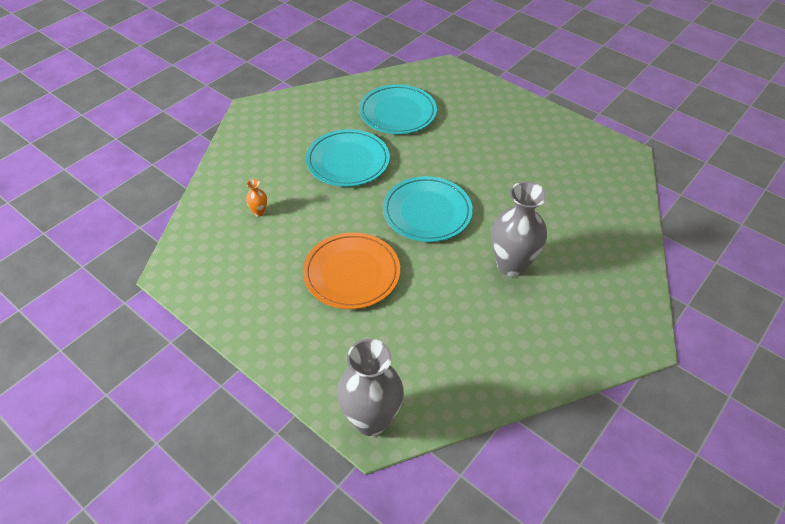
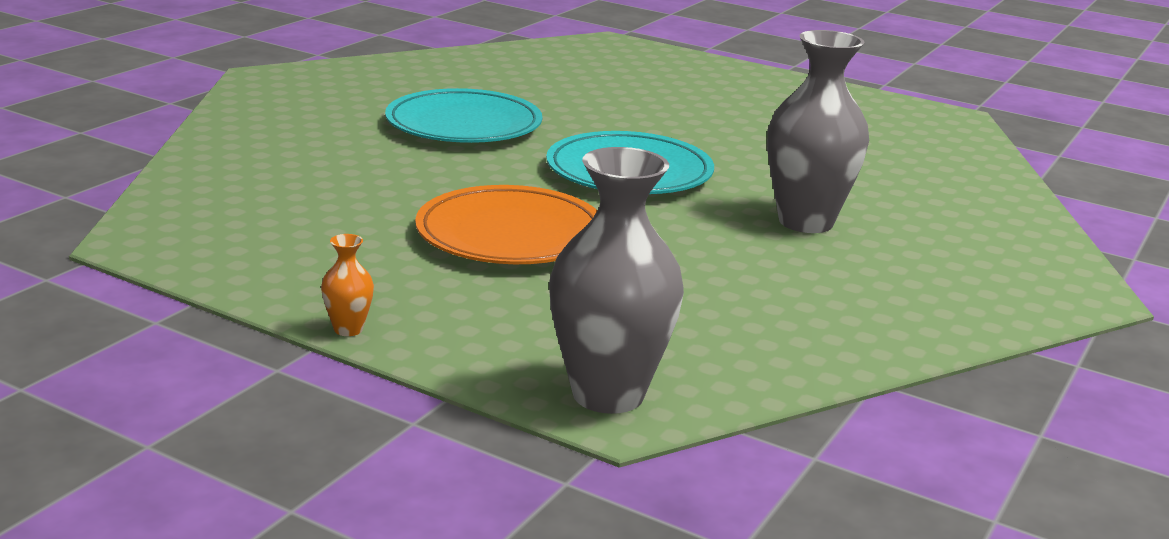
camera: 10 degrees left, 25 degrees down
(259, 212) = (308, 175): orange vase -> orange vase (348, 329)
(397, 113) = (538, 81): turquoise plate -> none

